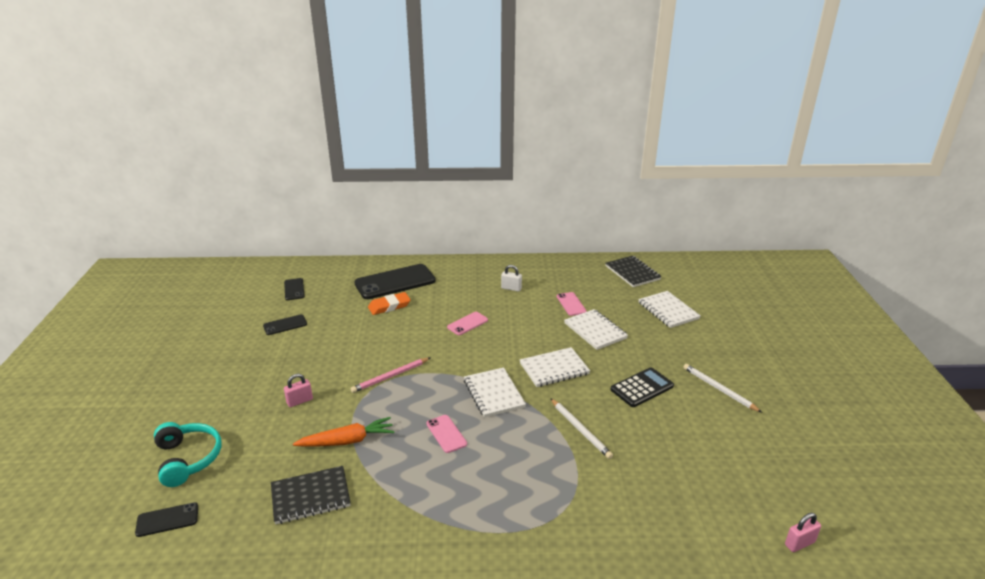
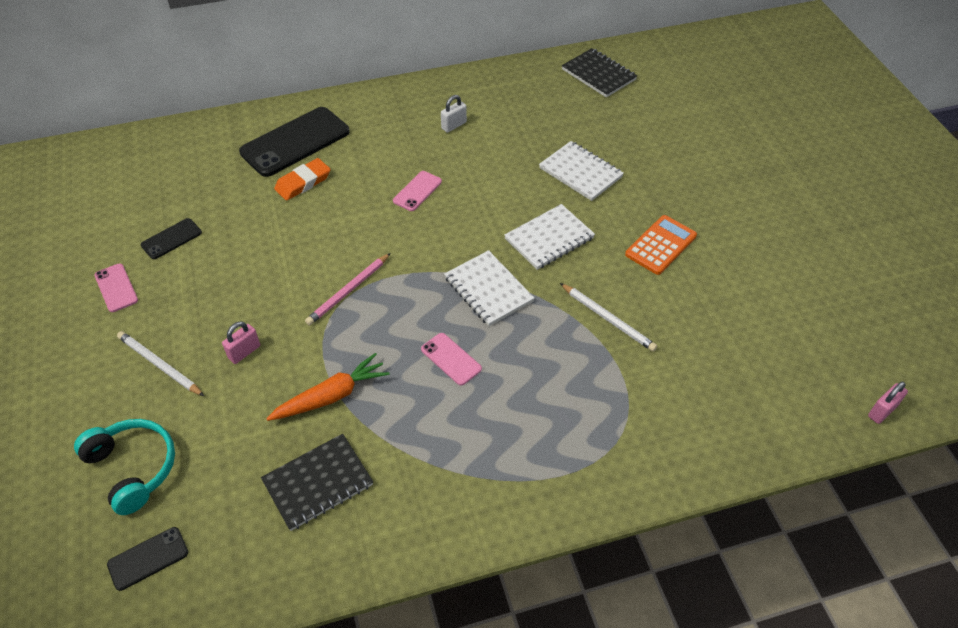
camera: 15 degrees left, 20 degrees up
(294, 289) = (158, 178): black phone -> none
(511, 288) = (454, 125): white padlock -> white padlock turned 45 degrees counterclockwise
(571, 304) = (538, 137): pink phone -> pink phone (116, 288)
(642, 388) = (660, 245): black calculator -> orange calculator
(668, 311) = (659, 126): white notebook -> none
(719, 389) = (748, 229): white pencil -> white pencil (159, 365)

